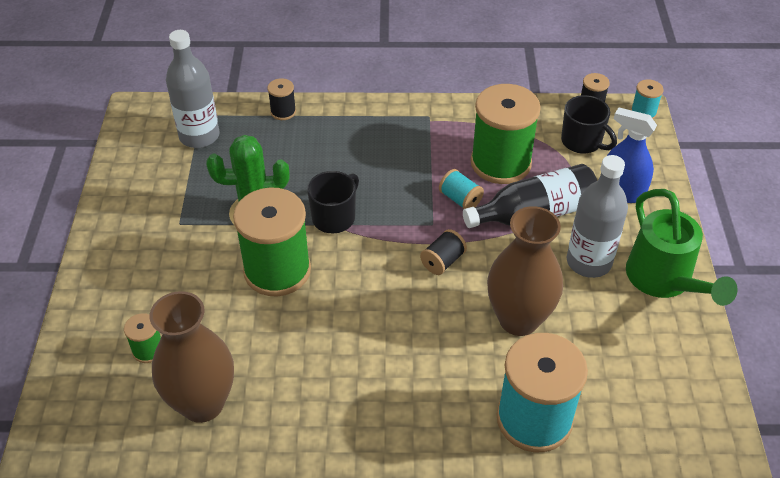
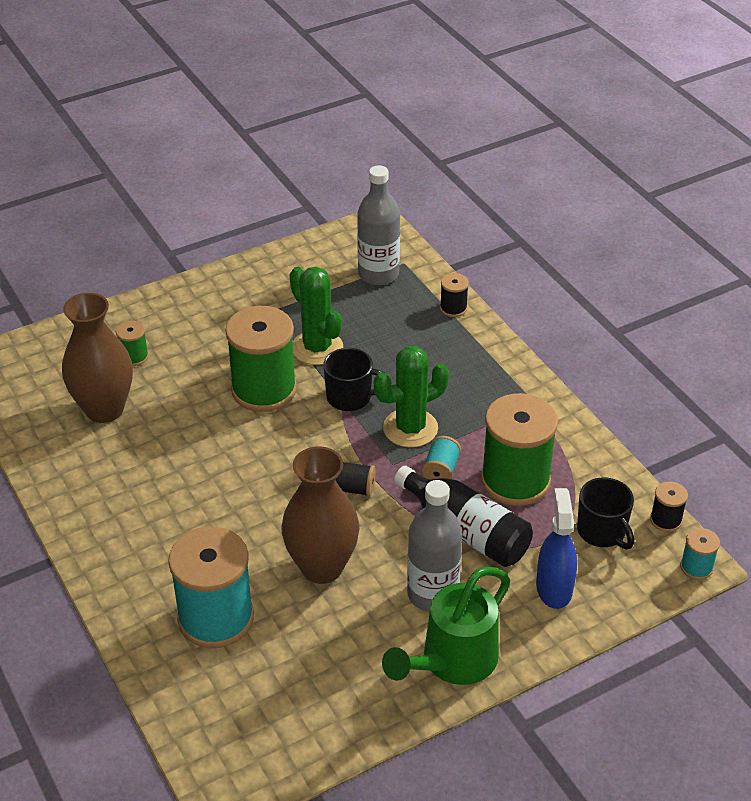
camera: 60 degrees right, 5 degrees down
(400, 196) = (410, 428): none -> green cactus
(582, 142) = (602, 532): black mug -> black mug turned 45 degrees counterclockwise

